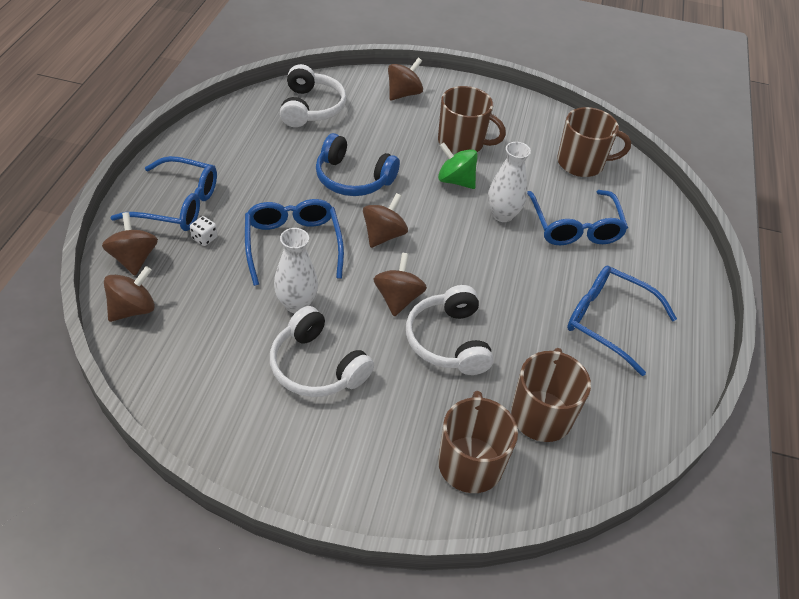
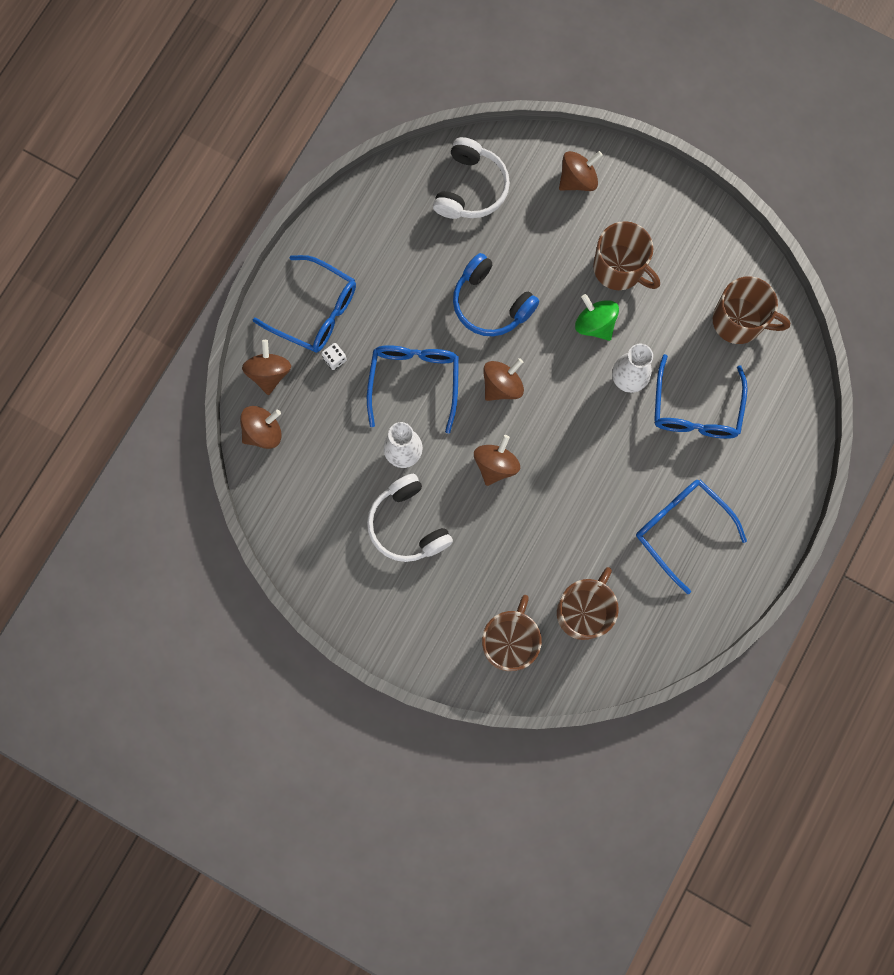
camera: 20 degrees right, 30 degrees up
(448, 341) = (527, 521): white headphones -> none

